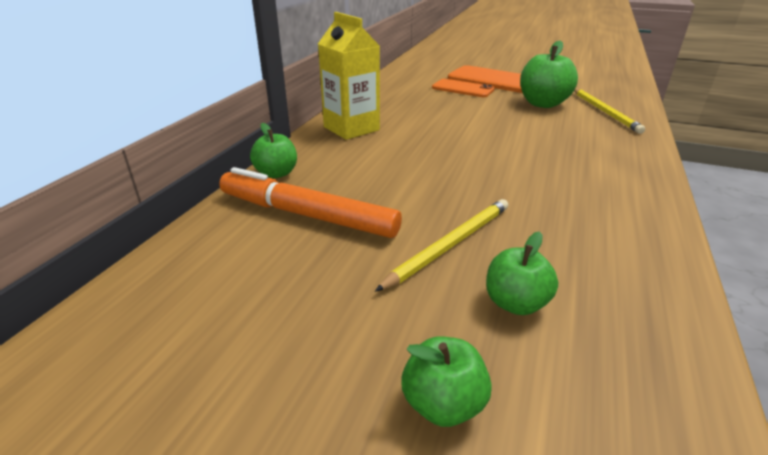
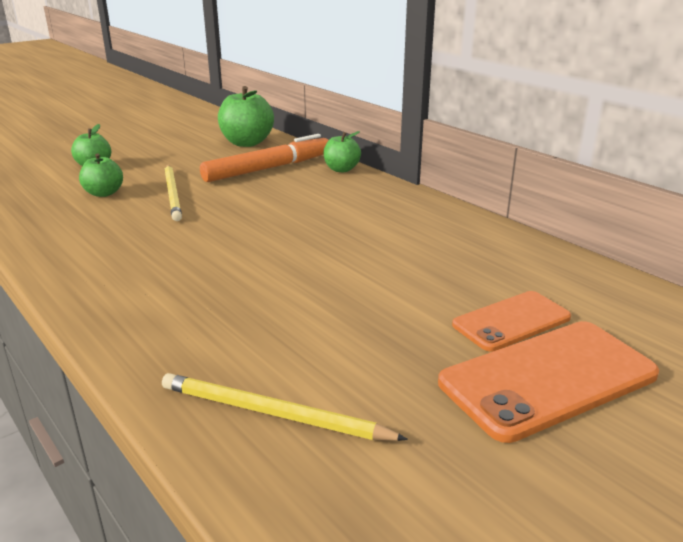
camera: 120 degrees right, 5 degrees down
(351, 128) = (408, 208): yellow carton -> none
(543, 104) = (372, 366): green apple -> green apple (247, 143)

